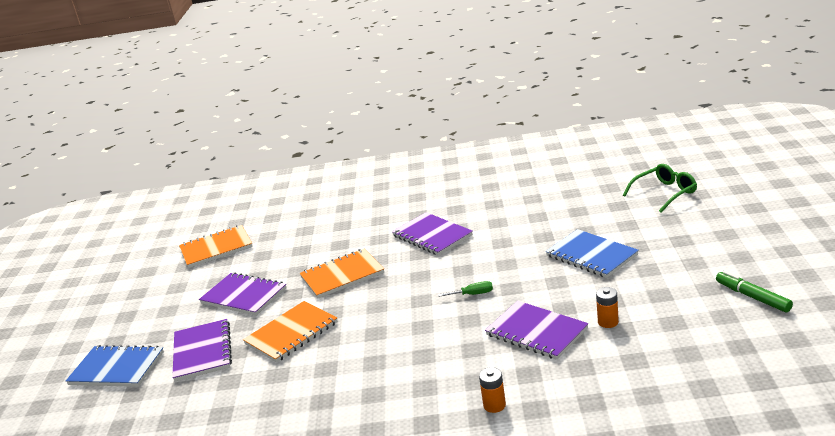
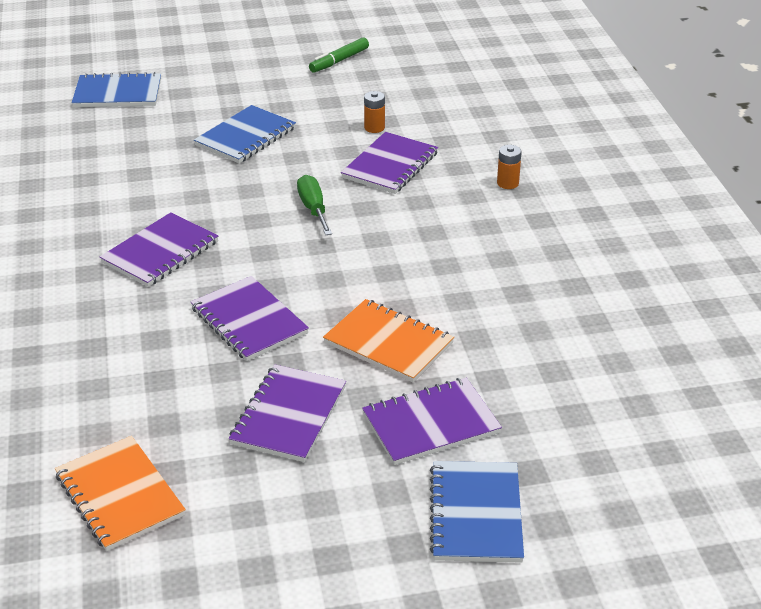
camera: 105 degrees left, 10 degrees up
(342, 275) = (249, 321): orange notebook -> purple notebook
(473, 294) = (313, 209): green screwdriver -> green screwdriver, size x1.51
(665, 193) = (118, 93): green glasses -> blue notebook

